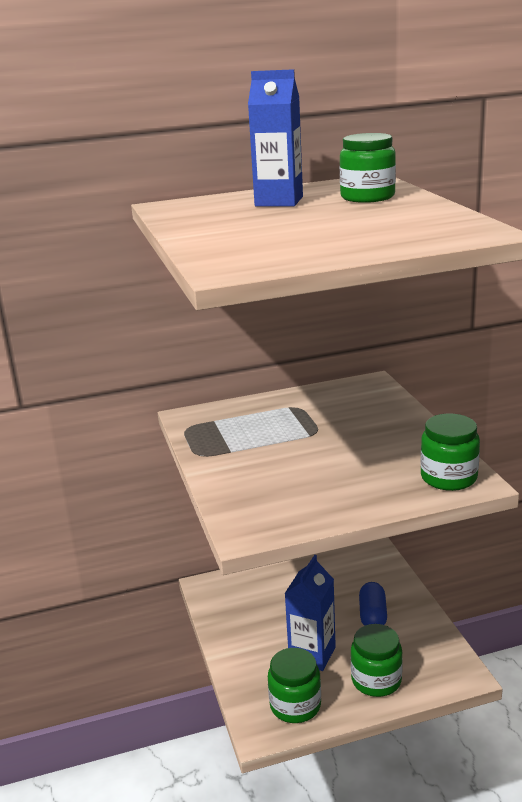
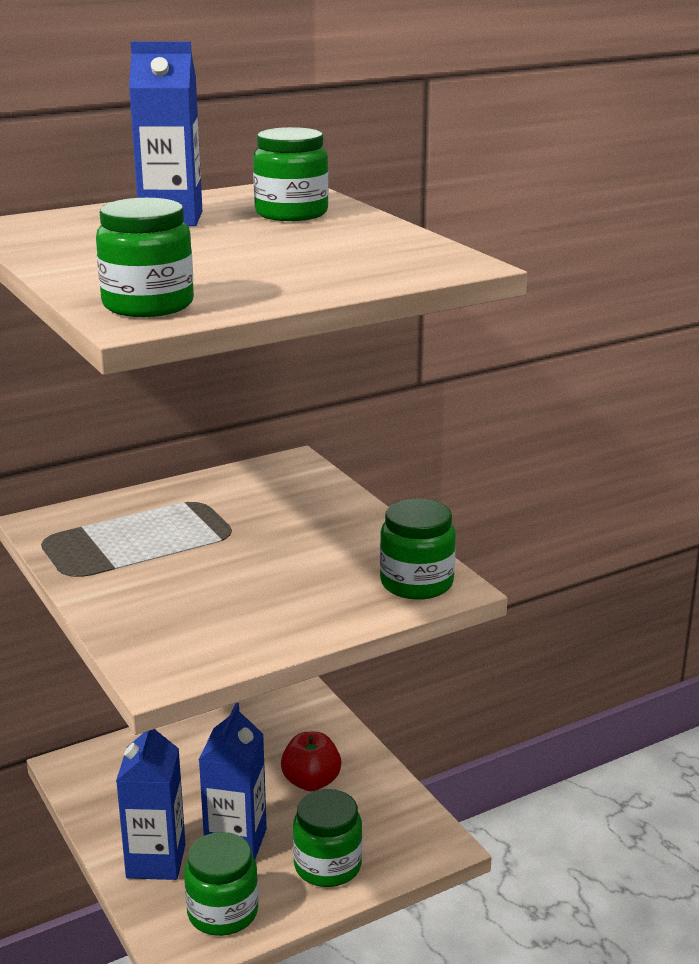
camera: 15 degrees left, 0 degrees up
(239, 260) = (148, 305): none -> green jar
(254, 661) = (156, 861): none -> blue carton
(372, 615) = (311, 782): blue capsule -> red apple

